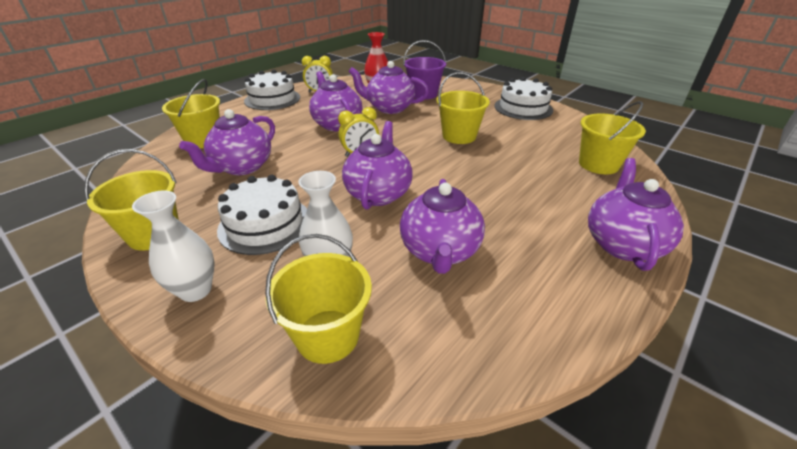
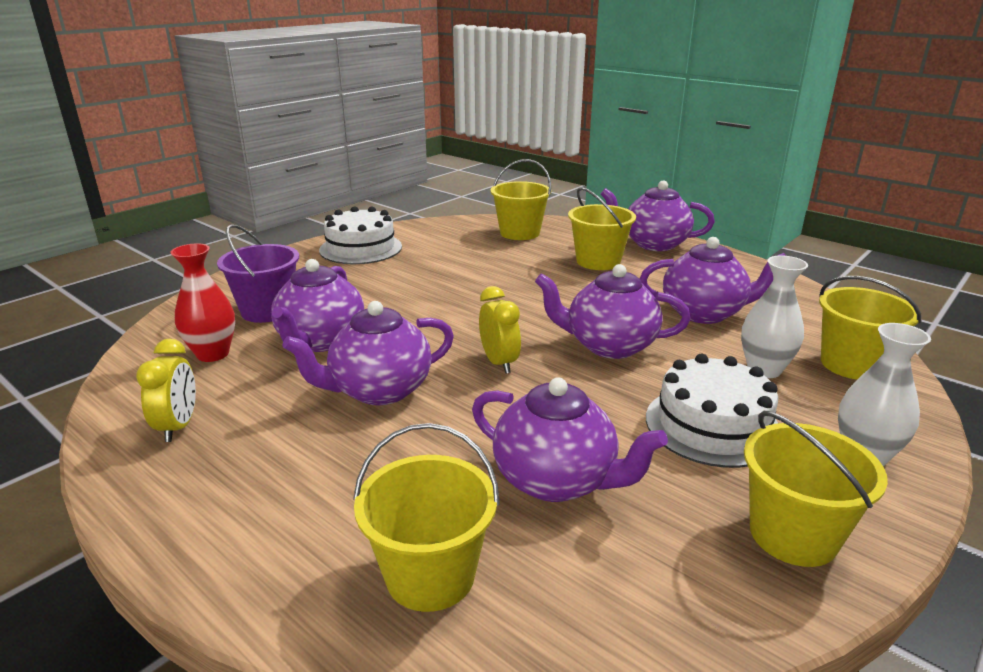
camera: 90 degrees left, 10 degrees down
(272, 99) = (185, 500): white cake -> none
(459, 136) = (445, 291): yellow bucket -> yellow bucket (598, 261)

